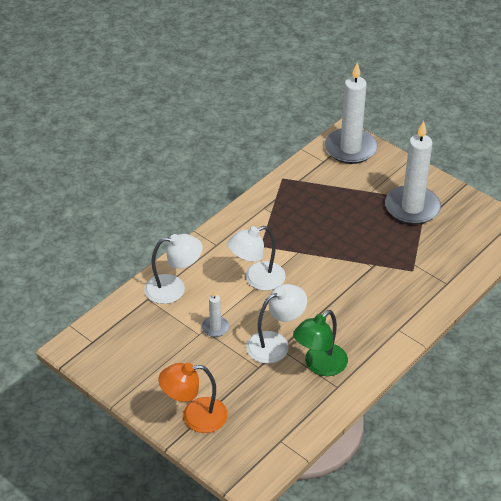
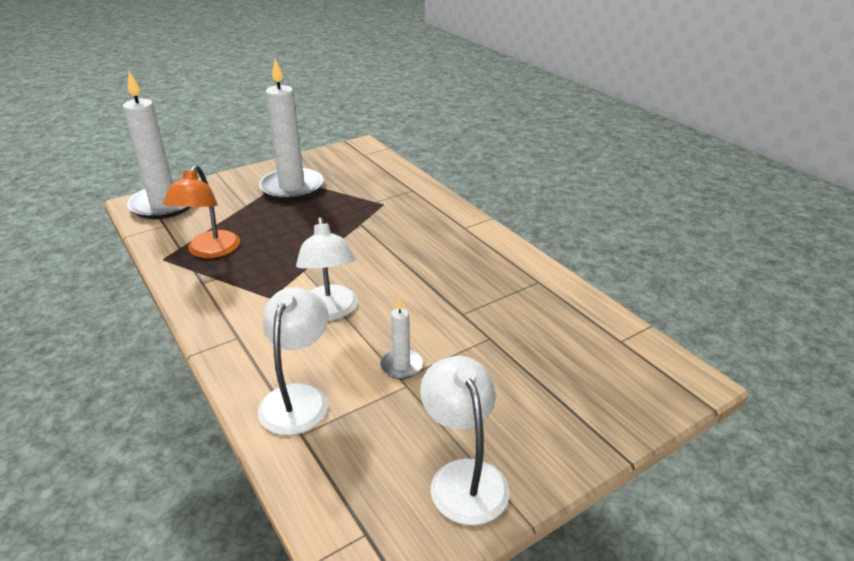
camera: 75 degrees left, 10 degrees down
(195, 416) = (570, 417): orange lamp -> orange lamp (210, 251)
(275, 343) = (453, 316): white lamp -> white lamp (463, 477)
(320, 365) = (502, 288): green lamp -> none

